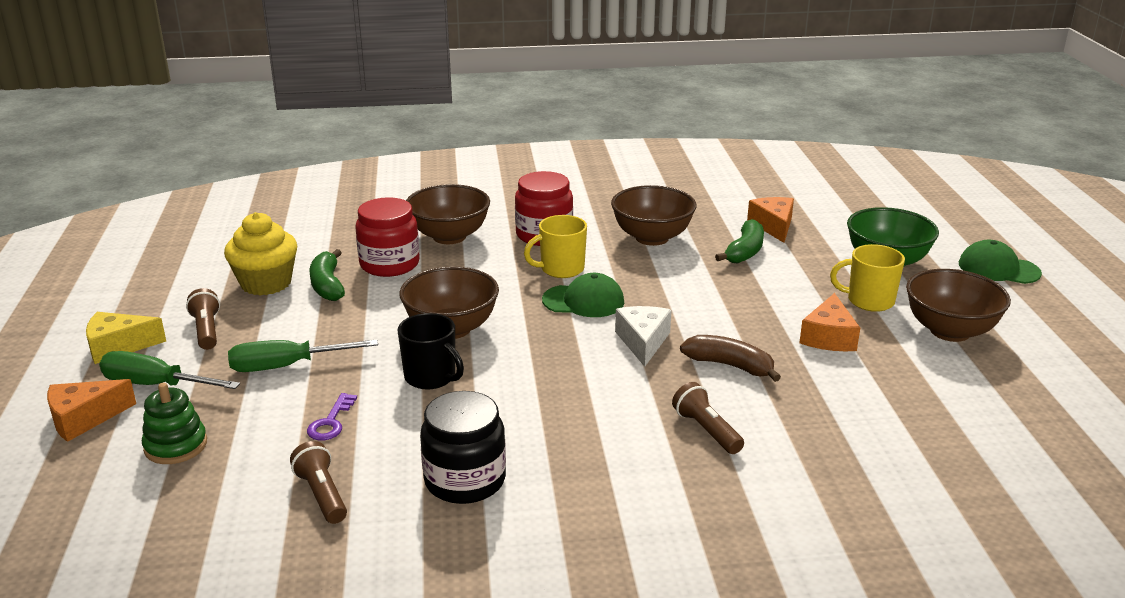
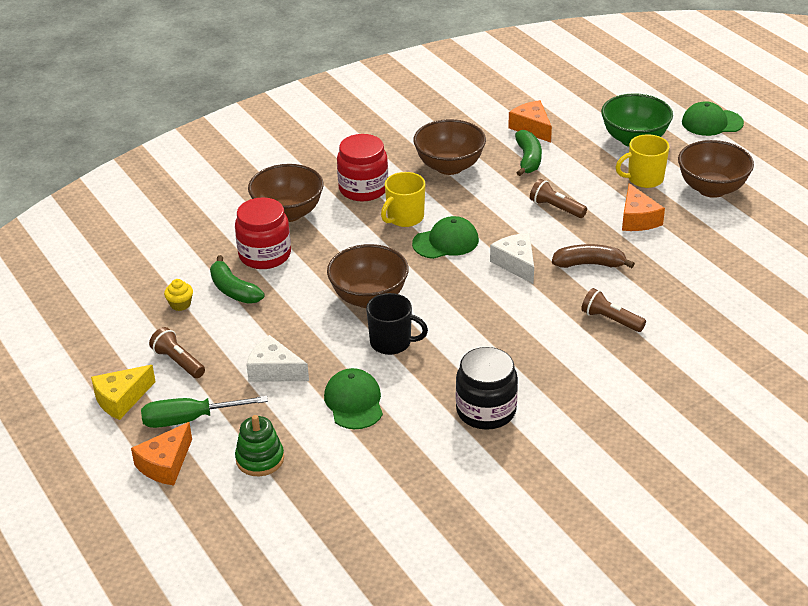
camera: 25 degrees left, 10 degrees up
(266, 283) = (180, 304): yellow cupcake -> yellow cupcake, size x0.46
(285, 366) = (274, 370): green screwdriver -> white cheese
(322, 495) = (401, 455): brown flashlight -> brown flashlight (556, 208)
(331, 422) = (354, 402): purple key -> green cap

